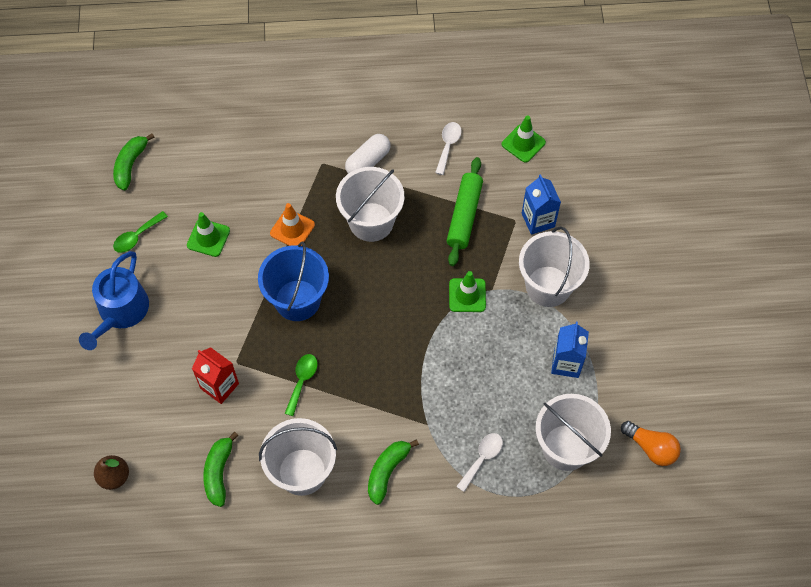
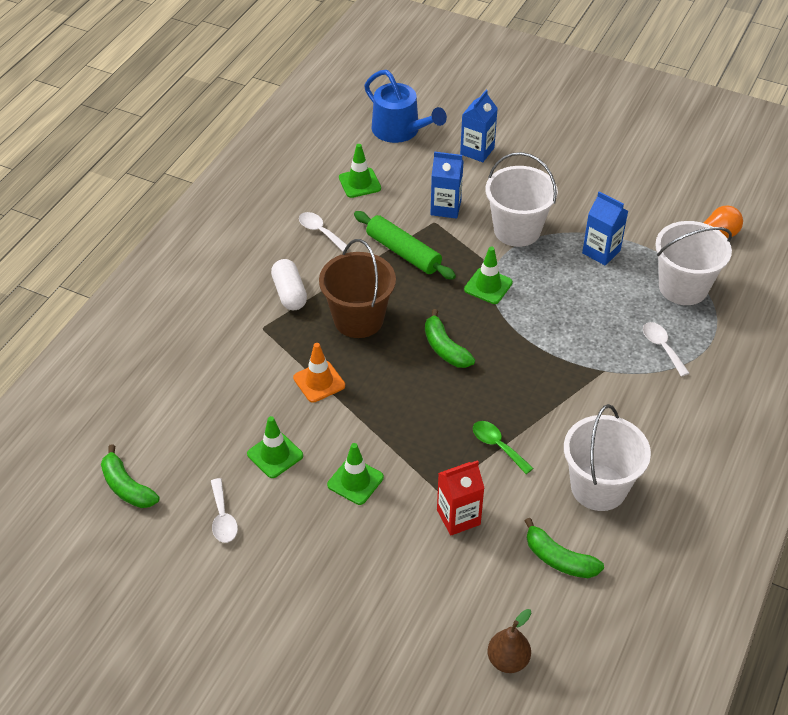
camera: 60 degrees left, 15 degrees down
(121, 312) = (306, 571): blue watering can -> blue watering can (400, 130)
(137, 236) = (223, 518): green spoon -> white spoon
(214, 301) = (355, 481): none -> green traffic cone
(297, 300) = (403, 411): blue bucket -> none
(371, 222) = (358, 319): white bucket -> brown bucket
(387, 471) = (636, 420): green banana -> green banana (445, 348)
(627, 209) = (477, 151): none -> blue carton

